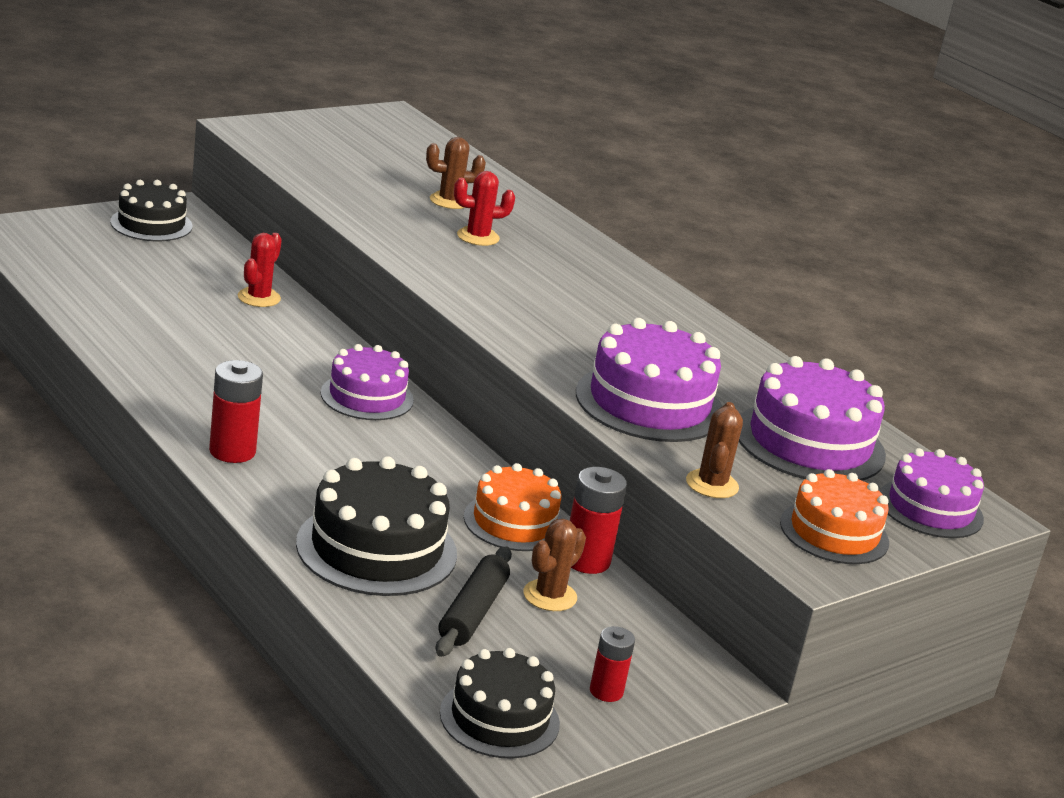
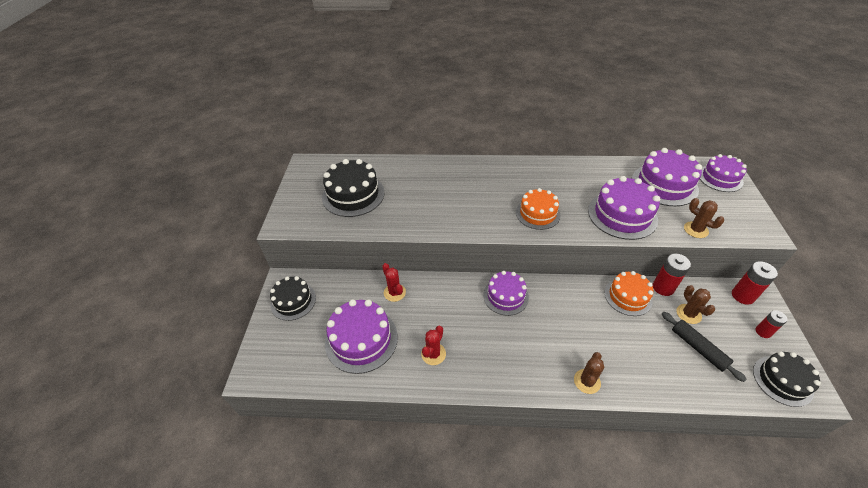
camera: 45 degrees left, 20 degrees up
(142, 291) = (361, 339): none -> purple cake
(232, 451) = (537, 376): red battery -> red battery (742, 296)
(376, 548) = (639, 359): black cake -> black cake (353, 195)
(450, 201) = (407, 187): brown cactus -> brown cactus (587, 381)
(478, 237) = (448, 195): red cactus -> red cactus (433, 354)
(834, 532) = (738, 213): orange cake -> orange cake (537, 213)

